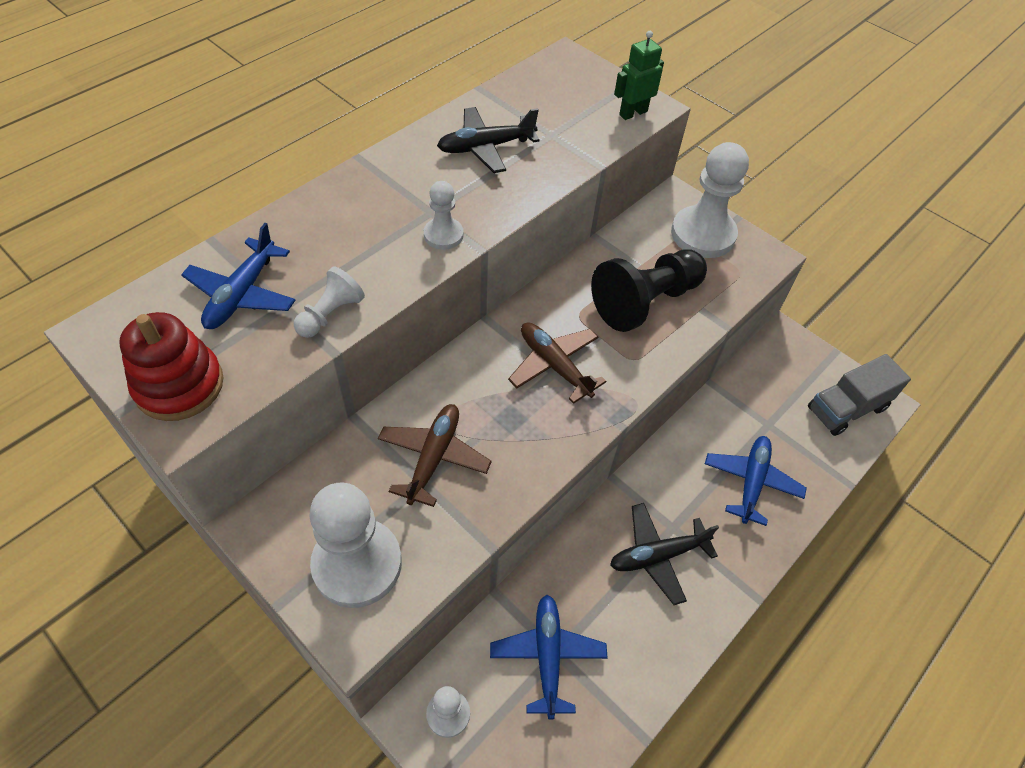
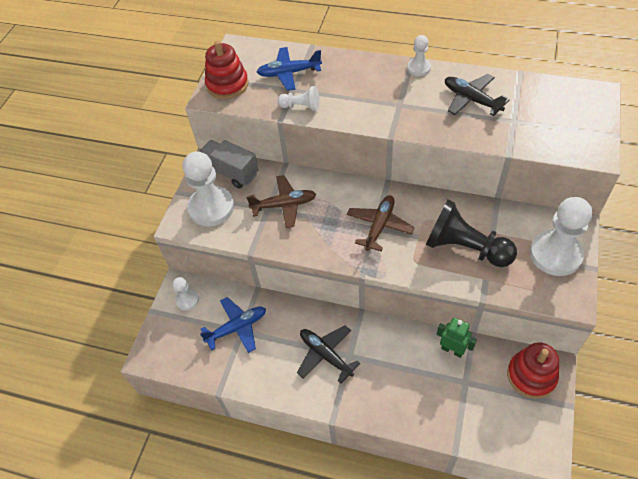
camera: 70 degrees right, 0 degrees up
(443, 235) = (387, 117): white pawn -> white pawn (418, 68)
(633, 113) = (578, 148): green robot -> green robot (452, 350)
(751, 482) = (412, 387): blue plane -> none
(788, 362) = (531, 375): none -> red stacking toy
(846, 408) = (520, 429): grey truck -> grey truck (230, 172)

